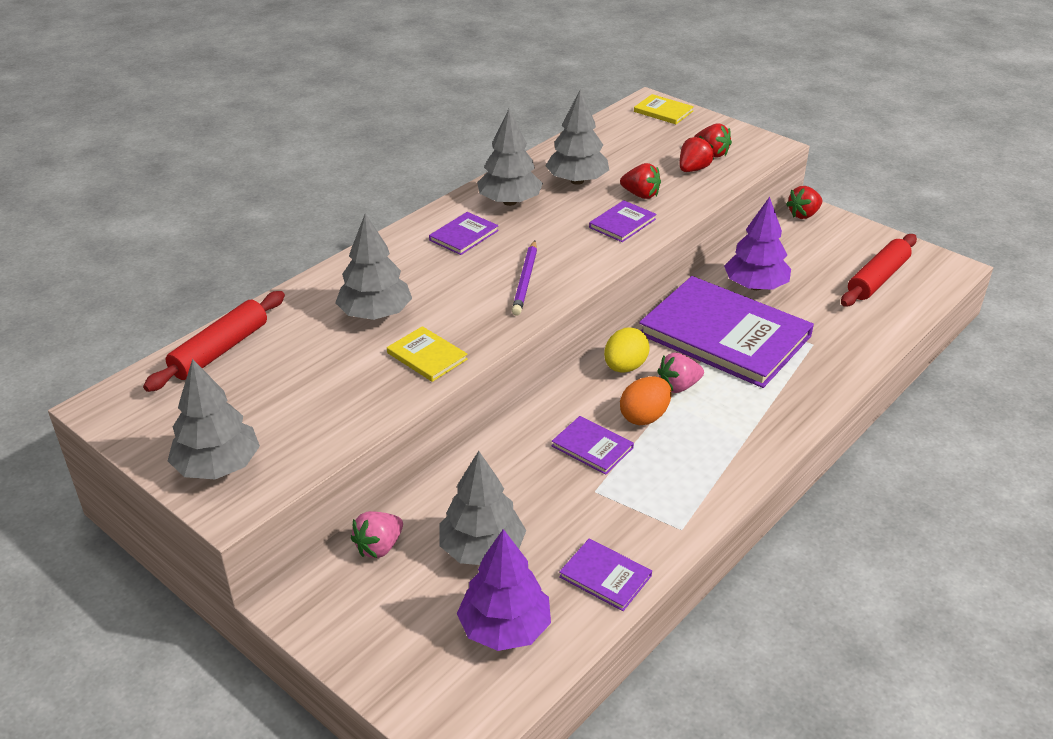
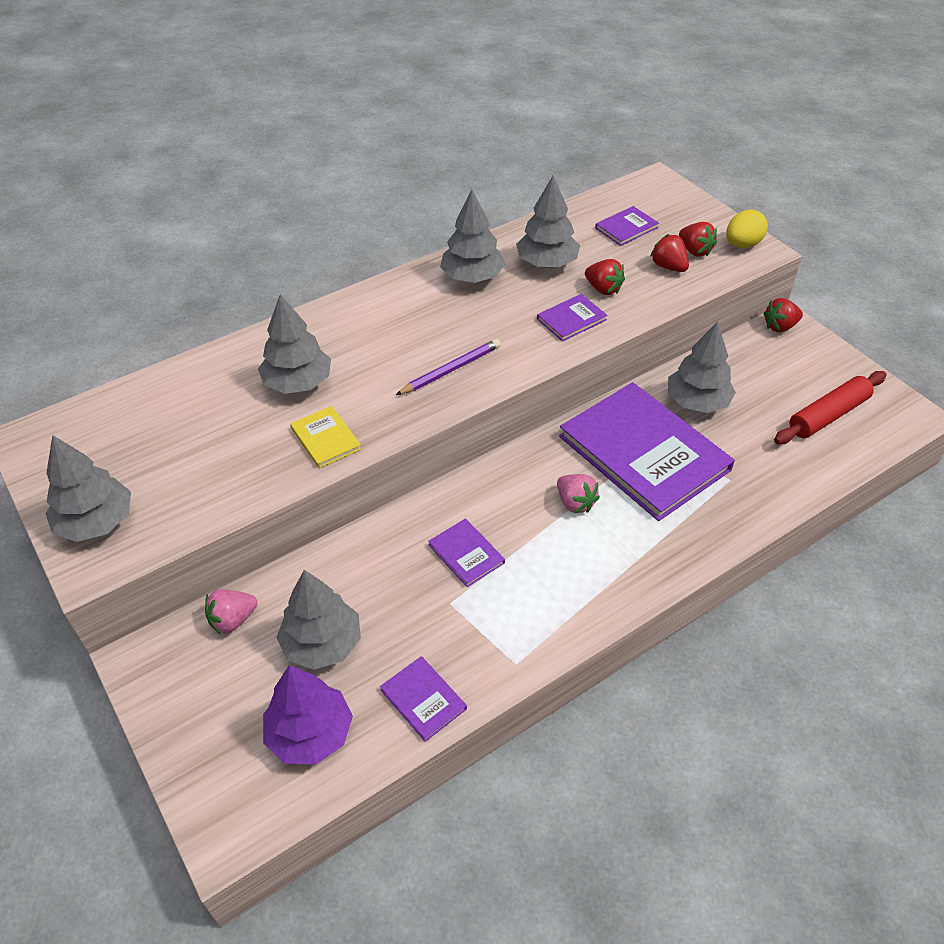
camera: 15 degrees right, 10 degrees up
(219, 350) = (147, 397): red rolling pin -> none
(464, 235) = (414, 308): purple book -> purple book (626, 228)
(525, 280) = (451, 370): purple pencil -> purple pencil turned 150 degrees counterclockwise
(625, 367) = (531, 471): yellow egg -> yellow egg (742, 244)
(644, 417) = (529, 530): orange egg -> none
(663, 111) = (666, 193): yellow book -> none
(678, 386) = (575, 503): pink strawberry -> pink strawberry turned 120 degrees counterclockwise
(693, 169) = (668, 267): red strawberry -> red strawberry turned 90 degrees counterclockwise
(755, 286) = (697, 402): purple tree -> grey tree

